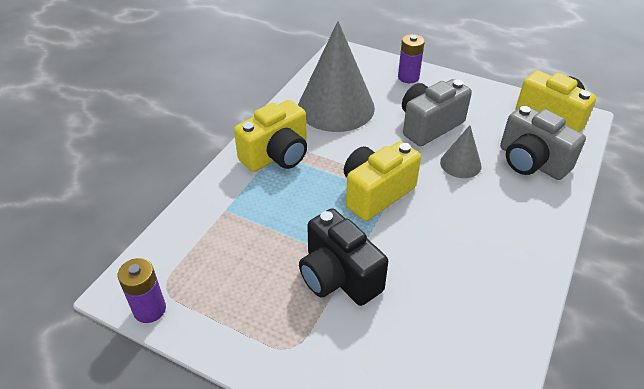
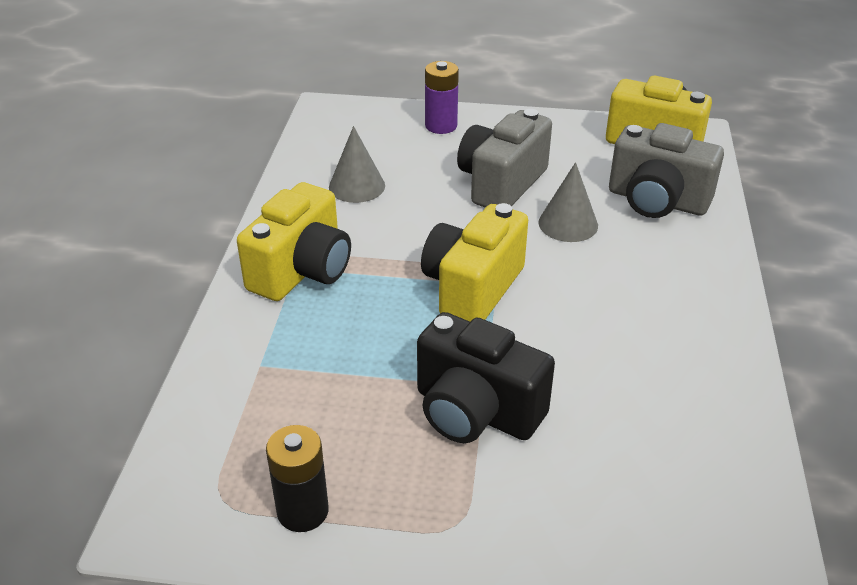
camera: 20 degrees left, 5 degrees down
(149, 309) = (212, 537): purple battery -> none
(206, 310) = (302, 511): none -> black battery
(336, 107) = (357, 186): grey cone -> grey cone, size x0.47

